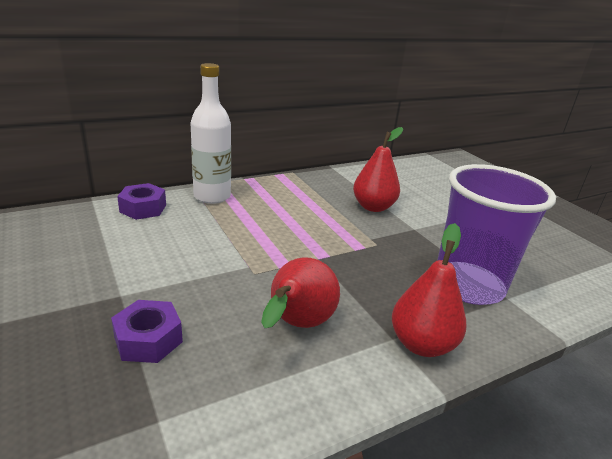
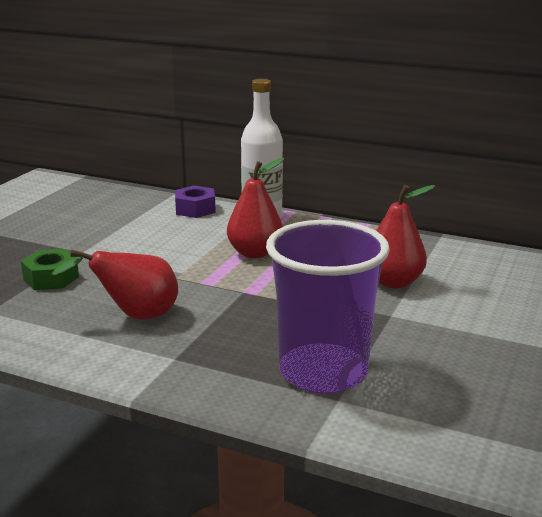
camera: 55 degrees right, 5 degrees down
(148, 340) = (51, 278): purple nut -> green nut
(421, 344) = (184, 372): red pear -> red pear (255, 253)

